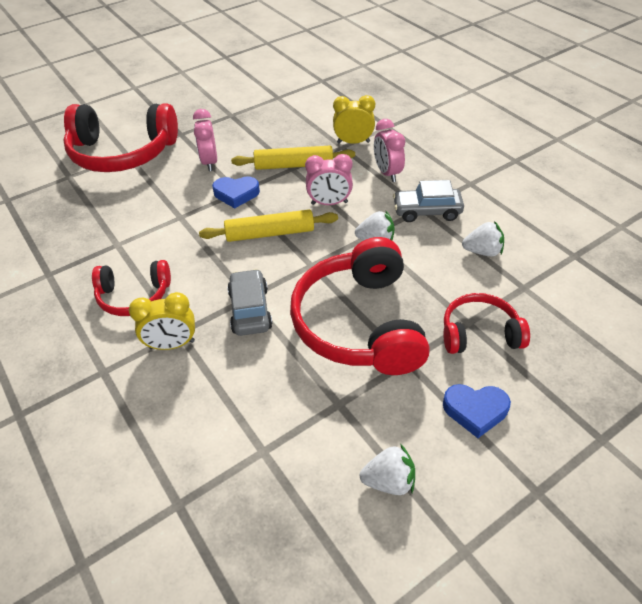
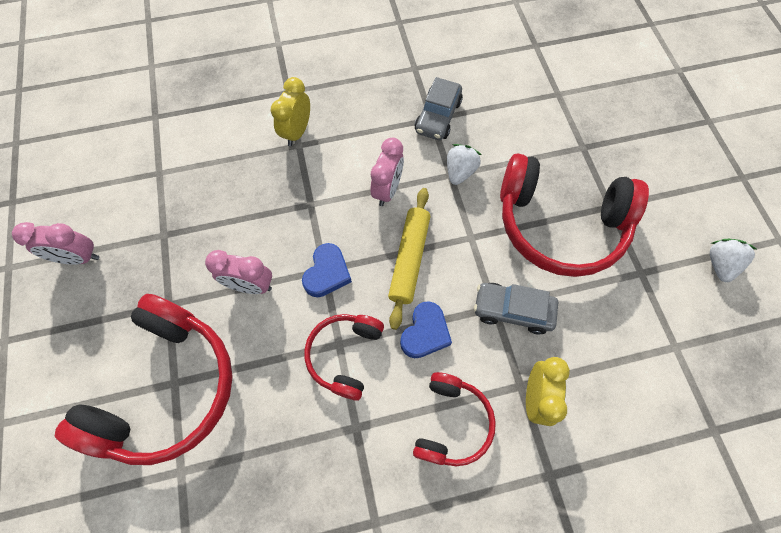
camera: 70 degrees left, 20 degrees up
(294, 165) = (306, 200): yellow rolling pin -> none
(387, 173) = (365, 124): pink clock -> pink clock (79, 258)
(475, 410) = (669, 182): blue heart -> blue heart (425, 333)
(479, 333) = (597, 145): red headphones -> red headphones (345, 355)
(482, 251) = (507, 101): white strawberry -> none

